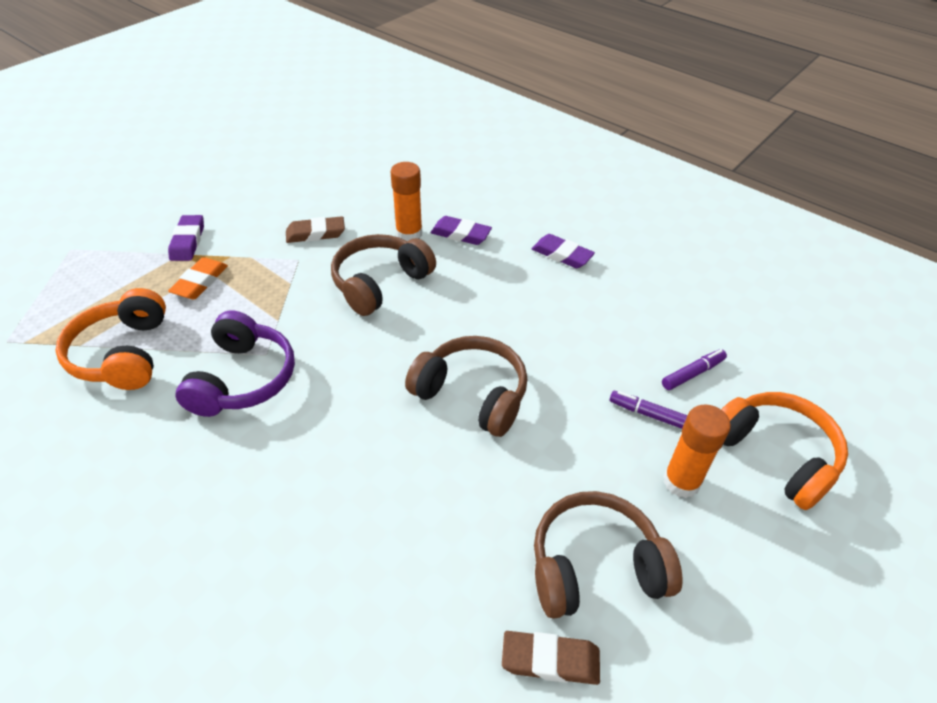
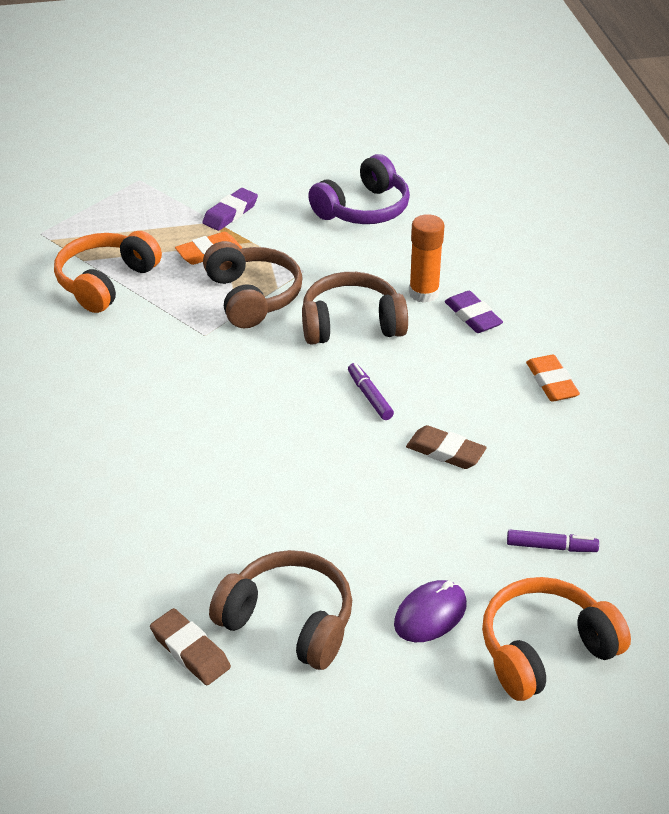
camera: 40 degrees right, 5 degrees down
(243, 379) = (171, 344): purple headphones -> purple headphones (363, 209)
(315, 233) = (341, 254): brown eraser -> brown eraser (445, 451)
(472, 394) = (331, 451): brown headphones -> brown headphones (252, 297)
(562, 255) = (551, 382): purple eraser -> orange eraser
(649, 414) = (466, 552): purple marker -> purple marker (370, 396)
(681, 482) = (430, 614): orange glue stick -> purple mouse
(775, 455) = (545, 650): orange headphones -> orange headphones turned 120 degrees counterclockwise

